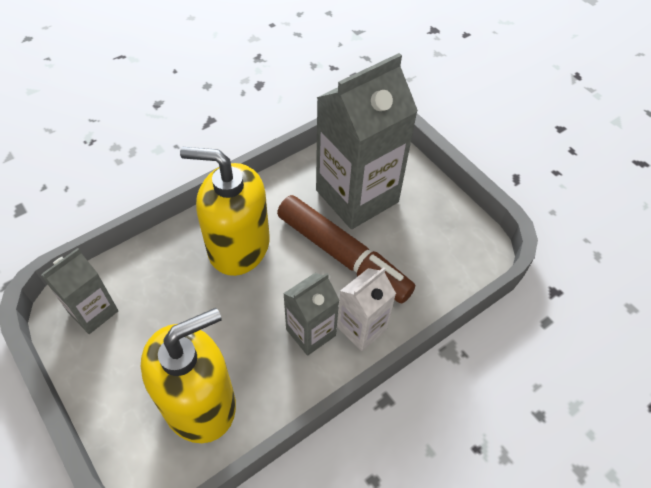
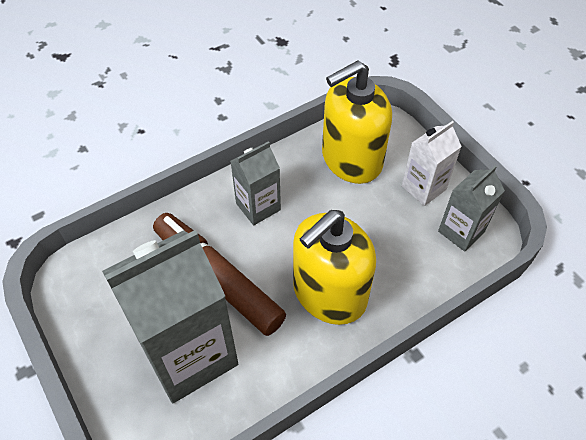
camera: 175 degrees left, 0 degrees up
(238, 246) = (329, 293): yellow soap dispenser -> yellow soap dispenser turned 120 degrees clockwise
(362, 328) = (211, 208): white carton -> white carton (423, 188)

